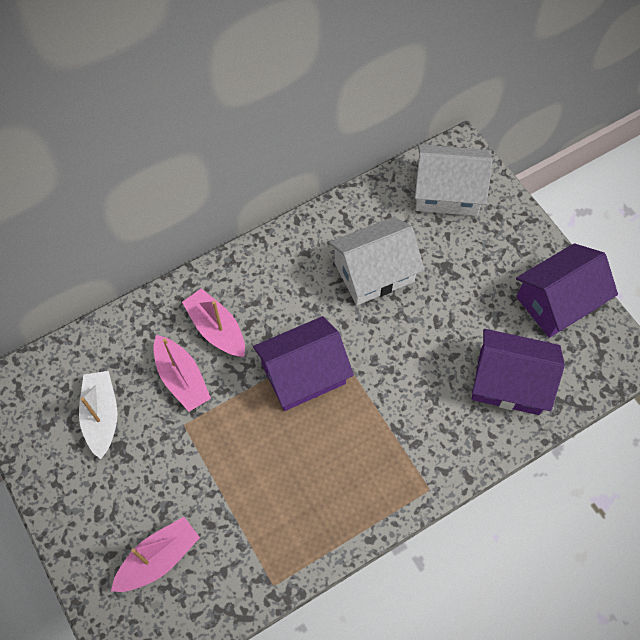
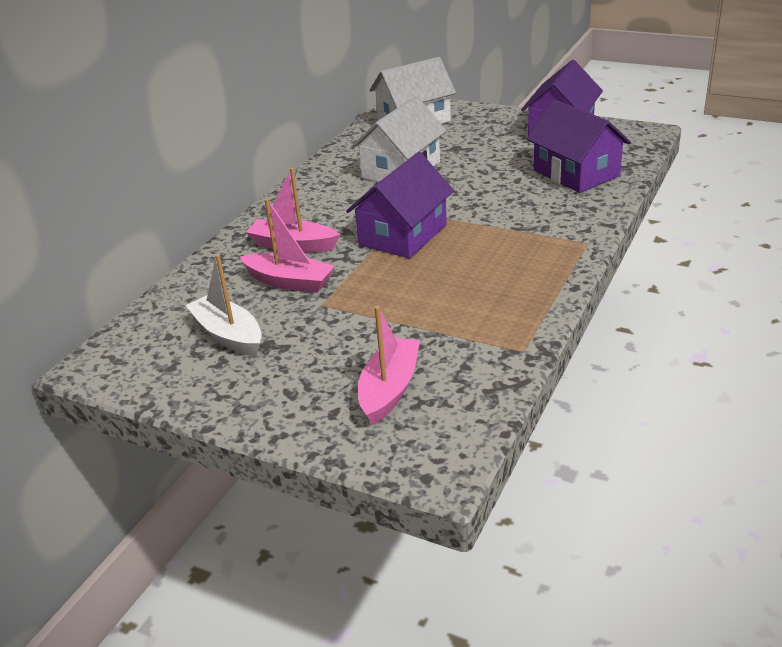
camera: 30 degrees left, 30 degrees down
(509, 382) = (576, 173): purple house -> purple house turned 75 degrees clockwise

